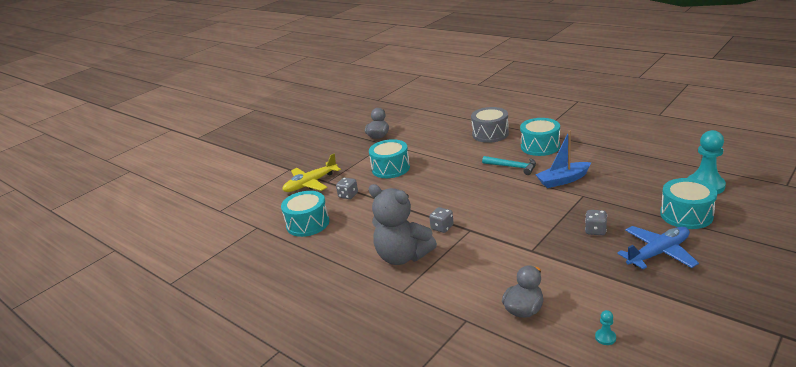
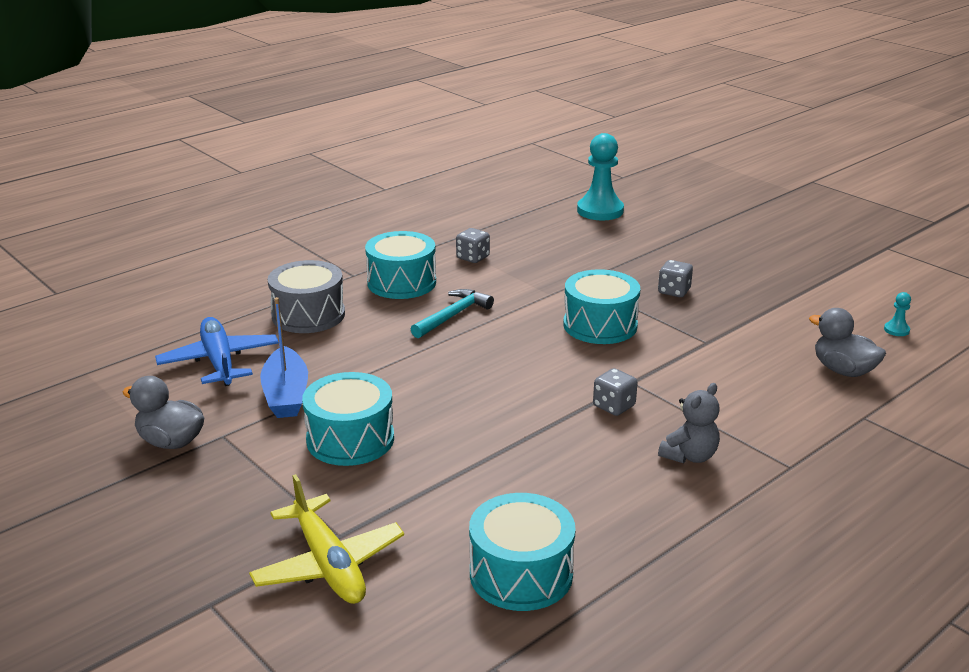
camera: 85 degrees left, 0 degrees up
(348, 195) = (429, 506): grey dice -> grey dice (473, 258)
(403, 256) = (689, 456): grey teddy bear -> grey teddy bear, size x0.52
(563, 180) = (526, 286): blue boat -> blue boat (286, 394)
(658, 253) = (737, 267): blue plane -> blue plane (219, 361)
(686, 215) = (661, 235): turquoise drum -> turquoise drum (600, 325)

